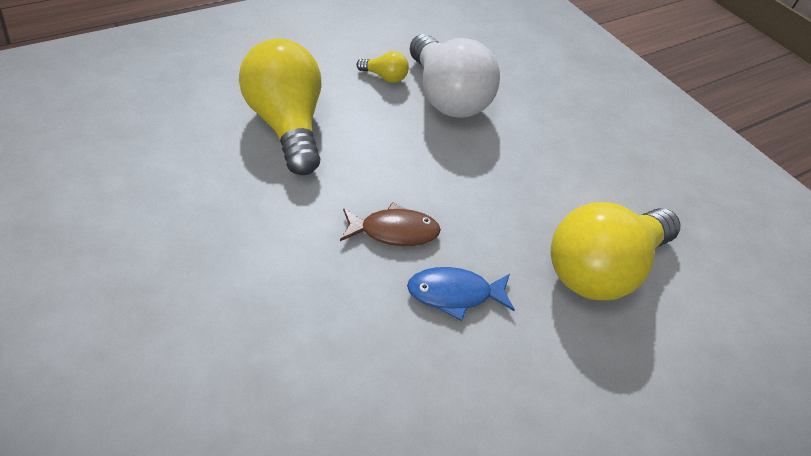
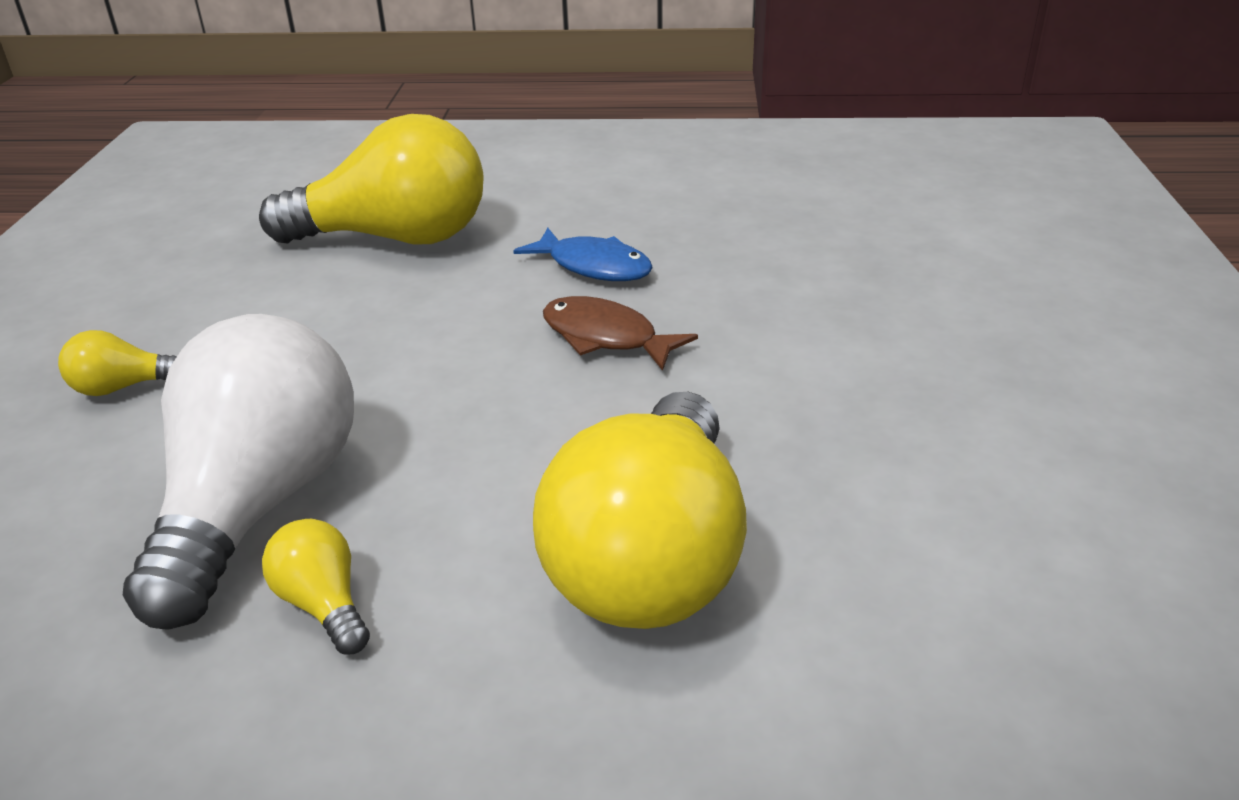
camera: 140 degrees left, 15 degrees down
(569, 119) = (123, 387): none -> yellow light bulb

